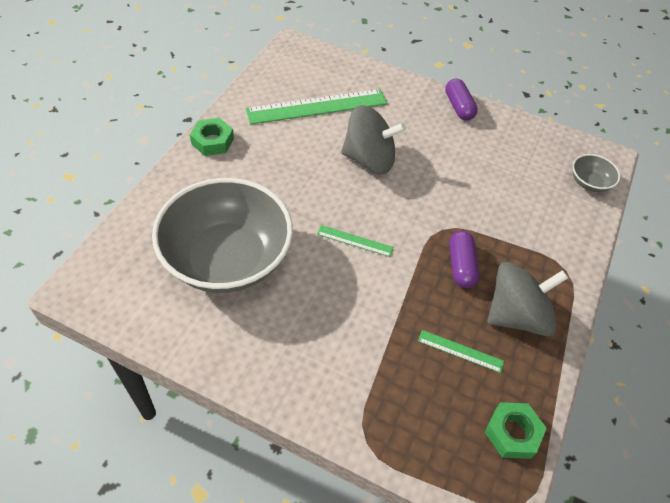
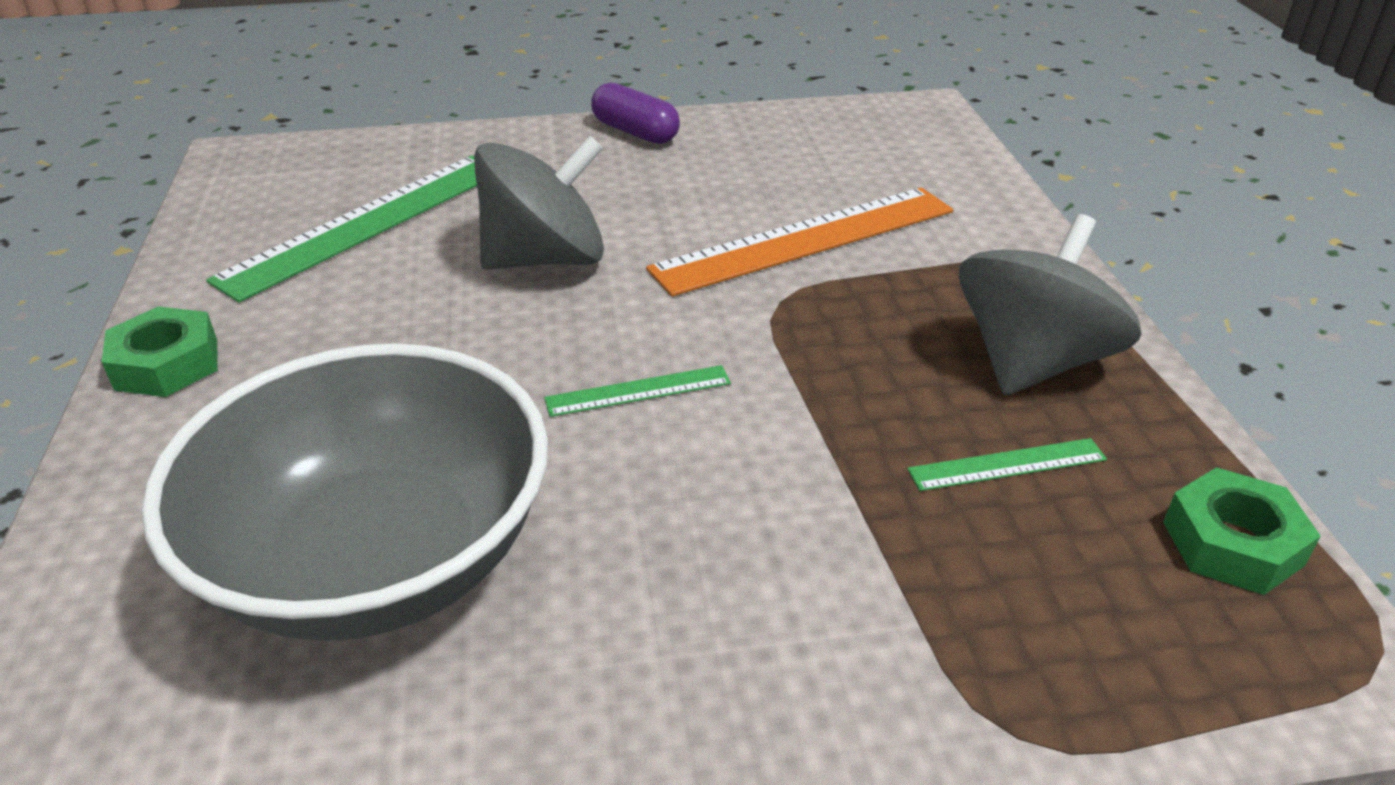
camera: 30 degrees left, 15 degrees down
(461, 266) = (867, 337): purple capsule -> none
(480, 204) = (805, 239): none -> orange ruler
(589, 183) = (935, 146): grey bowl -> none

